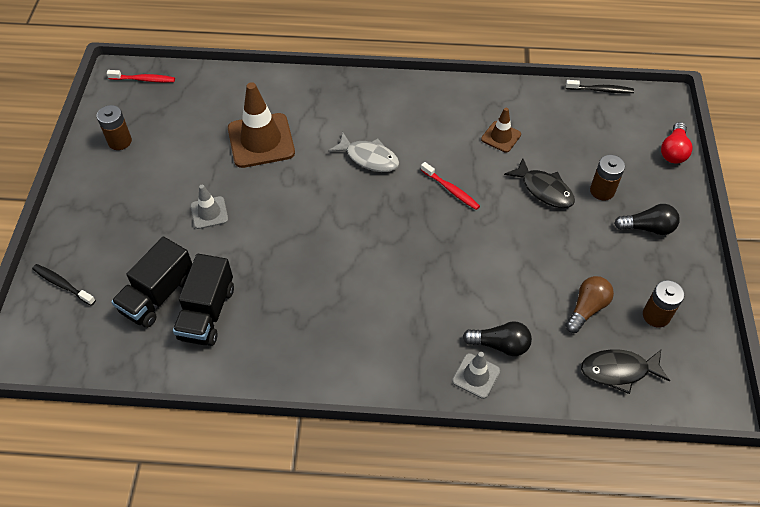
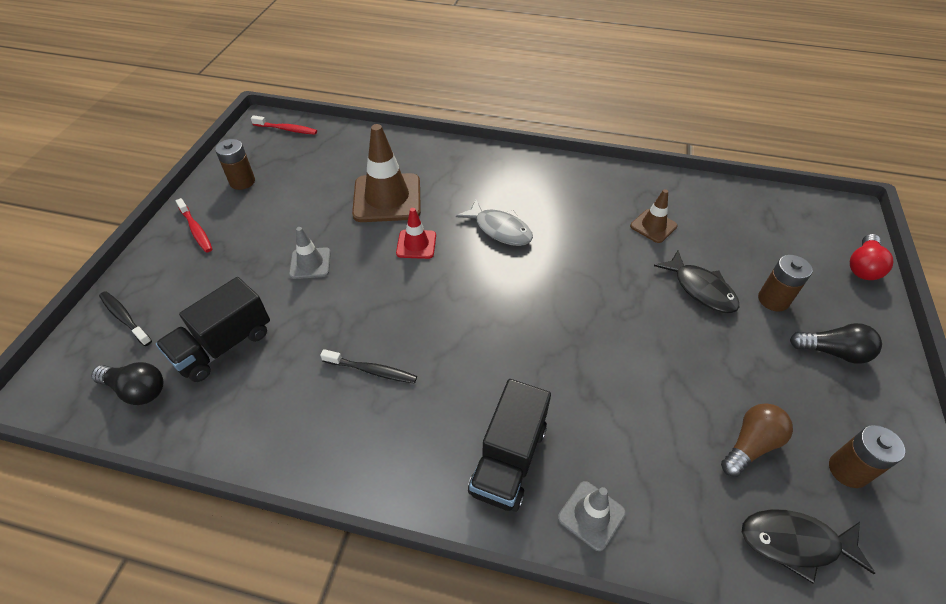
camera: 10 degrees right, 5 degrees down
(207, 313) = (272, 375): black truck -> black truck (508, 459)
(298, 182) = (416, 244): none -> red traffic cone
(451, 190) = (588, 275): red toothbrush -> red toothbrush (196, 230)
(500, 345) = (629, 476): black light bulb -> black light bulb (137, 390)
(601, 90) = (773, 192): black toothbrush -> black toothbrush (372, 371)

